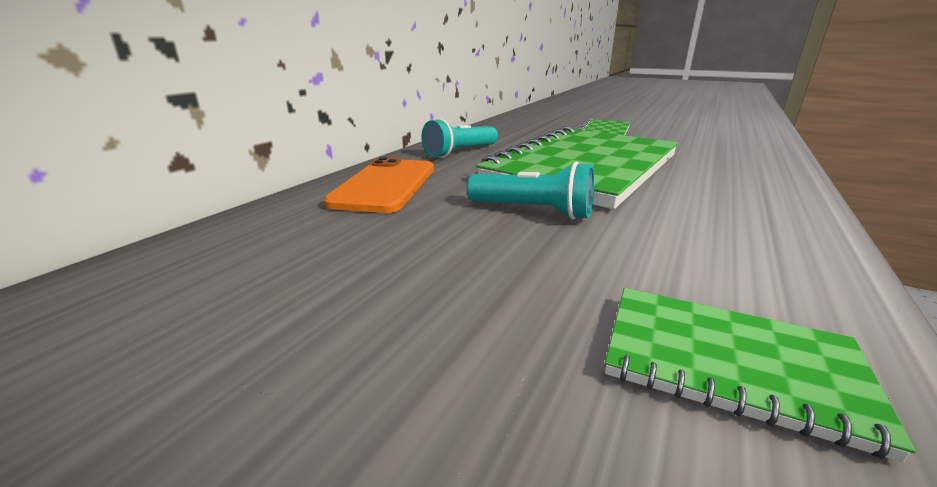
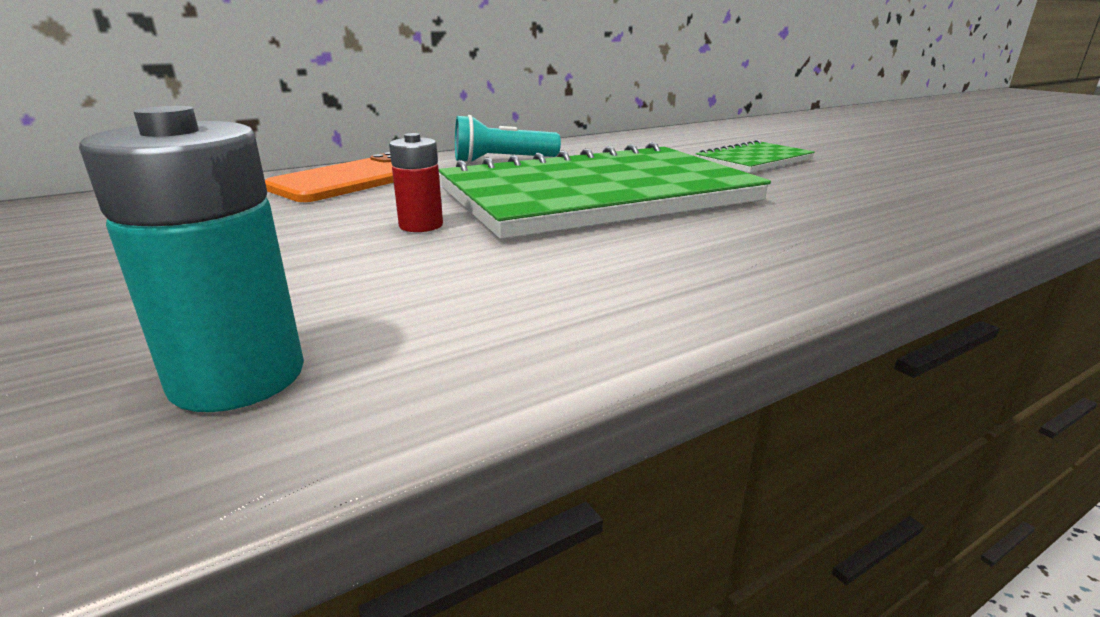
camera: 30 degrees right, 0 degrees up
(533, 211) = (421, 225): turquoise flashlight -> red battery
(729, 363) = (238, 377): green notebook -> turquoise battery

